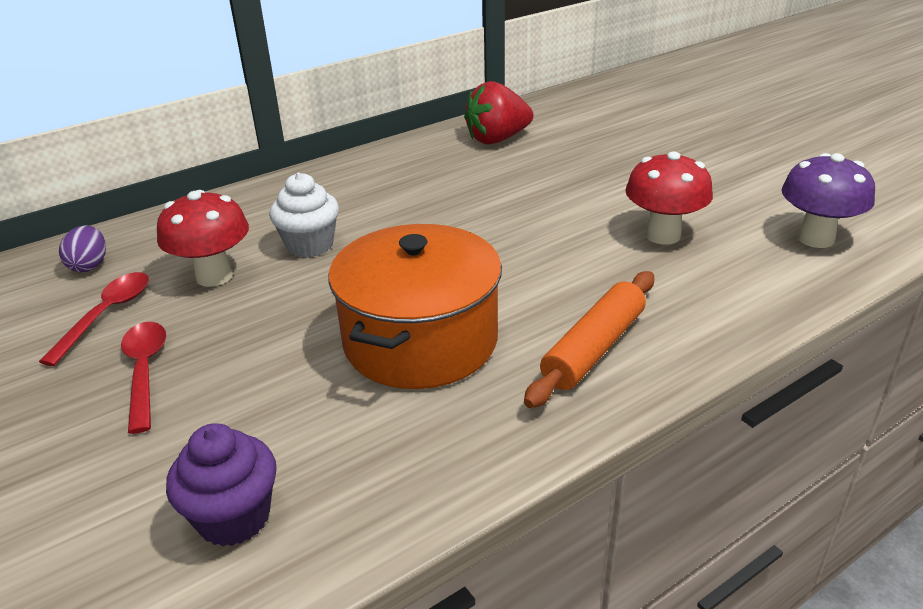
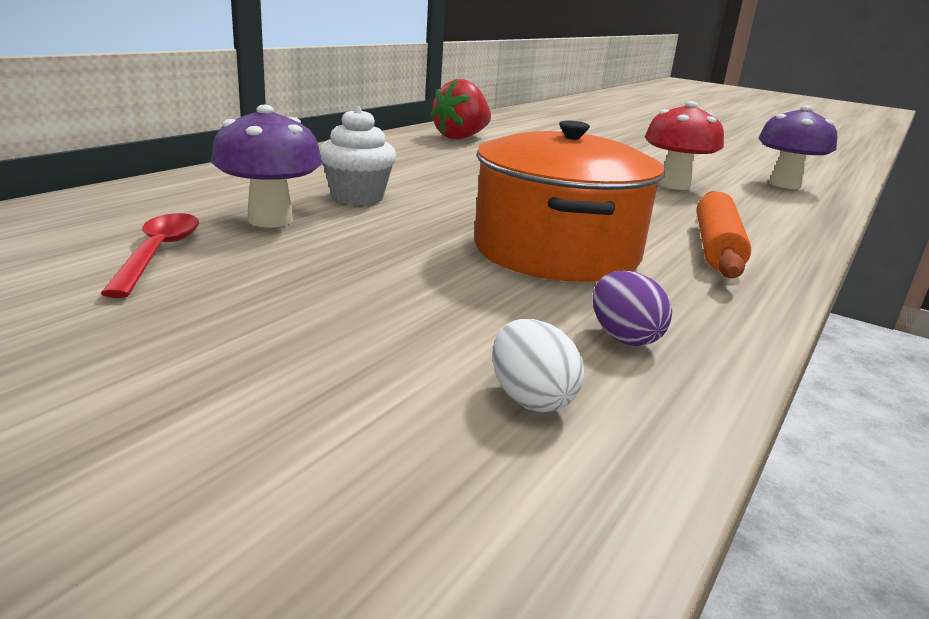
camera: 25 degrees left, 10 degrees down
(89, 265) = (90, 218): purple egg -> purple egg (624, 337)
(145, 371) = (264, 293): red spoon -> none
(214, 276) = (270, 220): red mushroom -> purple mushroom
(234, 517) = (530, 399): purple cupcake -> white egg

